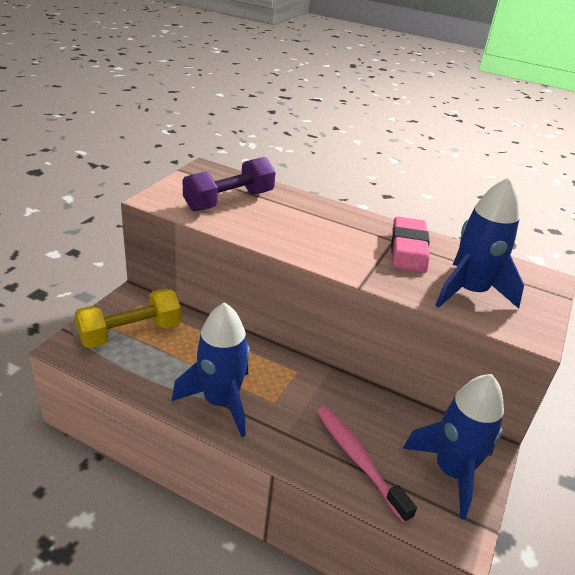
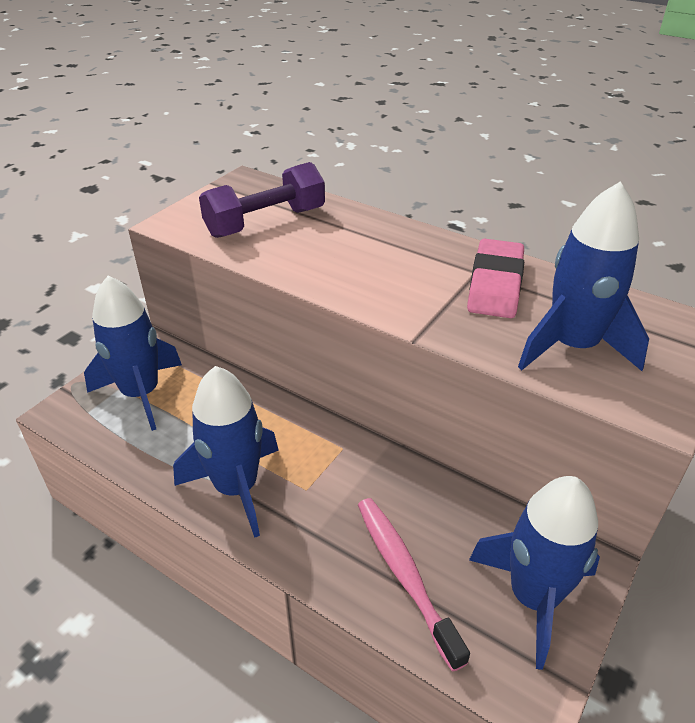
camera: 10 degrees right, 5 degrees up
(130, 333) = (141, 393): yellow dumbbell -> blue rocket

